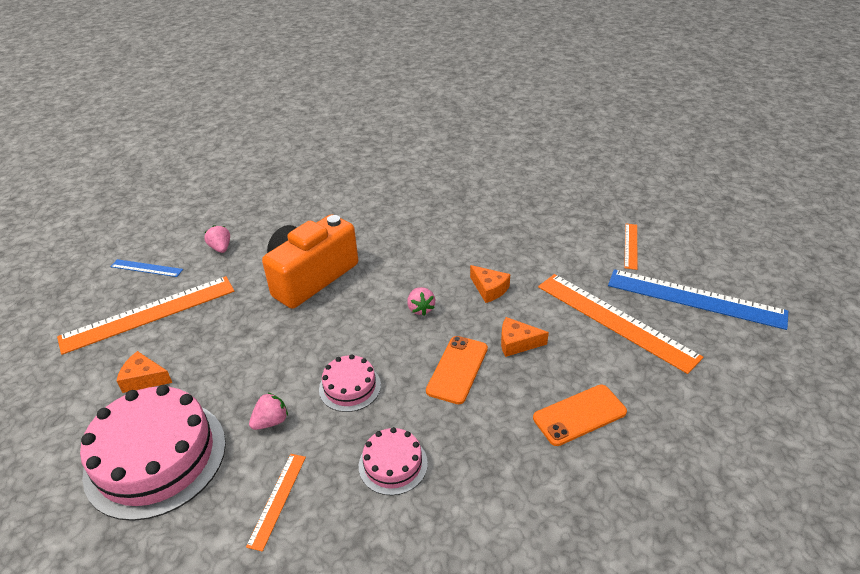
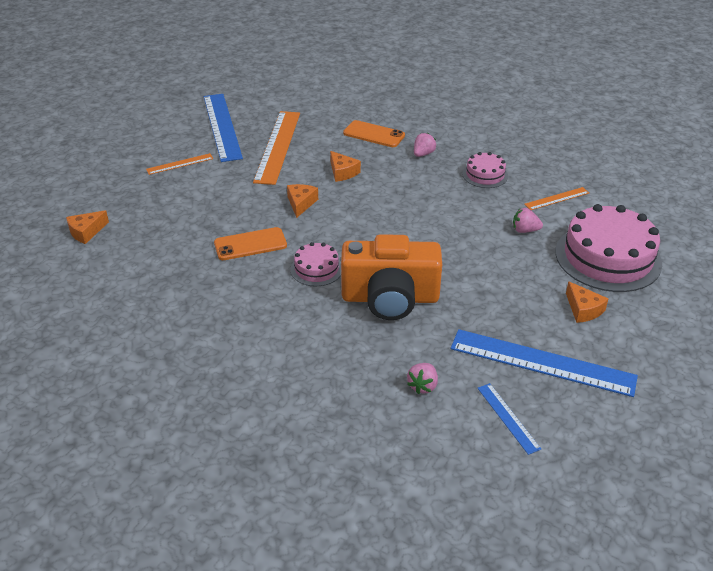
camera: 130 degrees left, 0 degrees up
(149, 314) = (542, 362): orange ruler -> blue ruler
(350, 387) = (461, 216): pink cake -> pink cake (316, 269)
(420, 309) = (358, 223): pink strawberry -> pink strawberry (423, 154)
(457, 369) = (393, 184): orange phone -> orange phone (250, 244)
(560, 175) = (86, 232): none -> orange cheese

